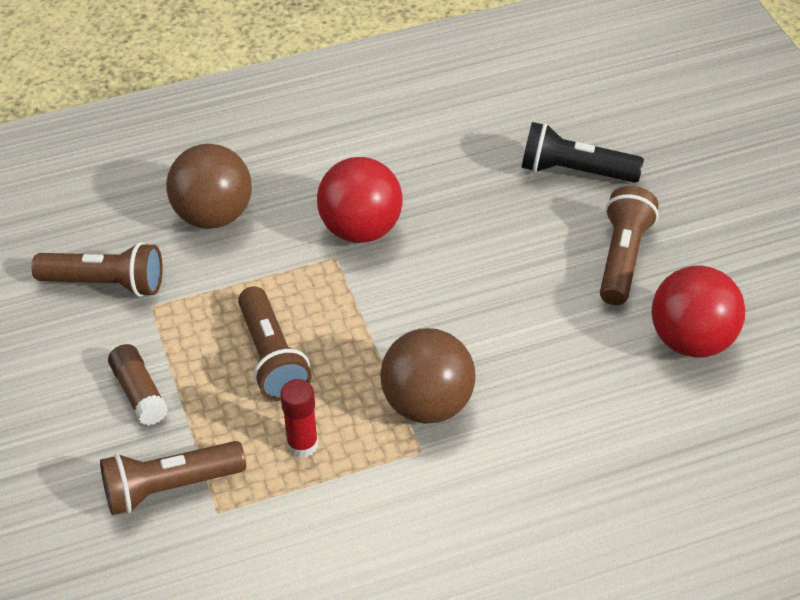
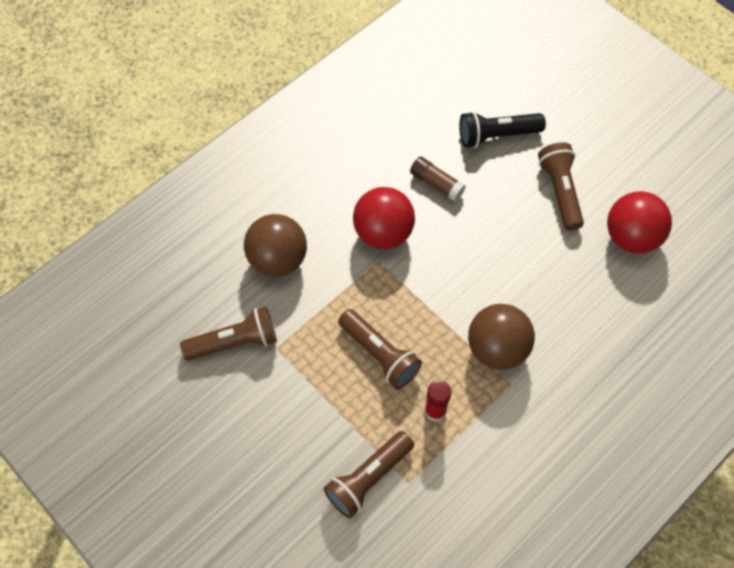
camera: 25 degrees left, 15 degrees up
(139, 393) = (307, 417): brown glue stick -> brown glue stick (436, 183)

